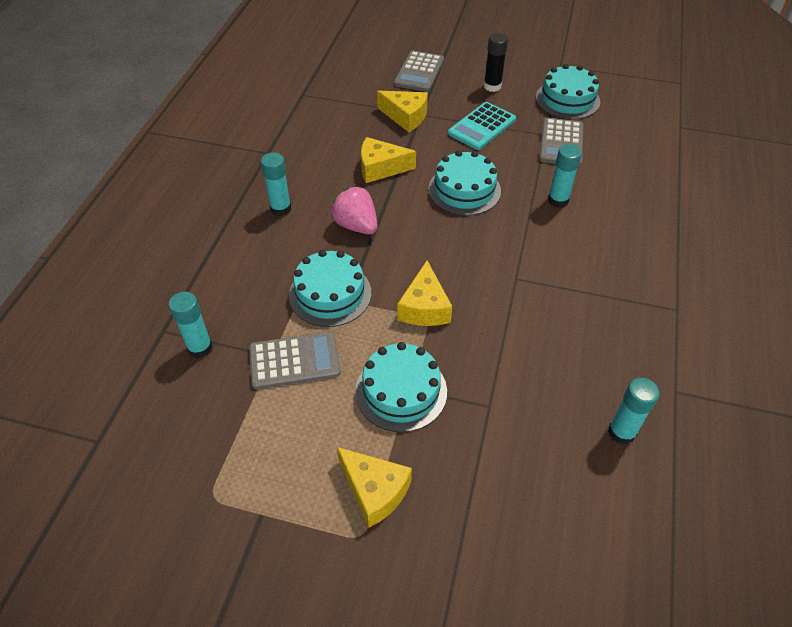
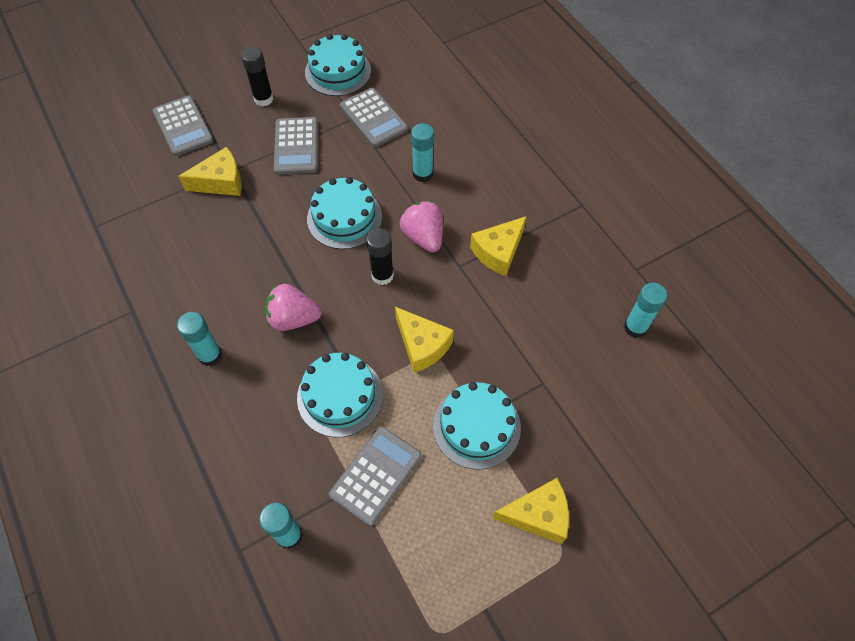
camera: 45 degrees left, 10 degrees up
(380, 168) = (254, 249): yellow cheese -> yellow cheese (498, 252)
(449, 243) = (382, 275): none -> black glue stick
(482, 127) = (296, 146): turquoise calculator -> grey calculator
(509, 240) = (423, 237): none -> pink strawberry

